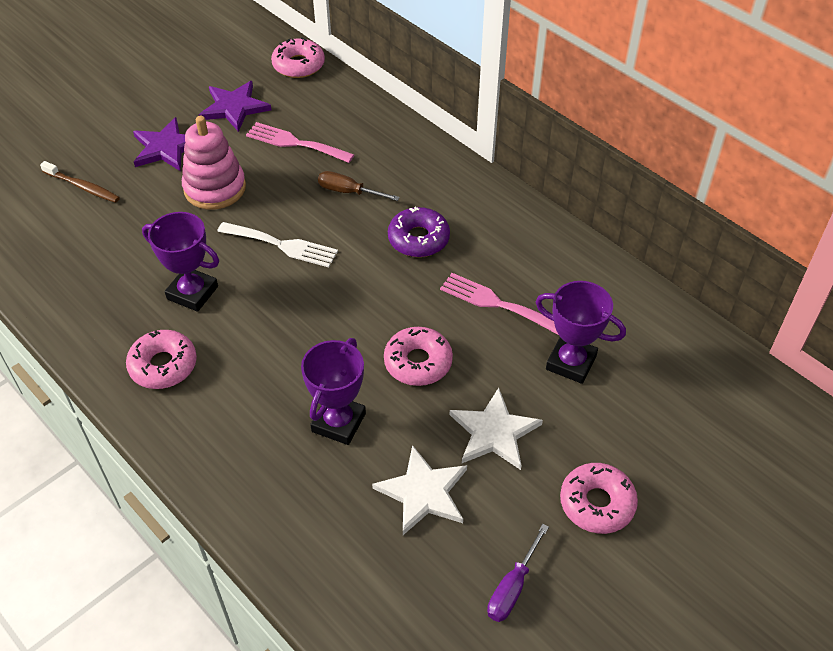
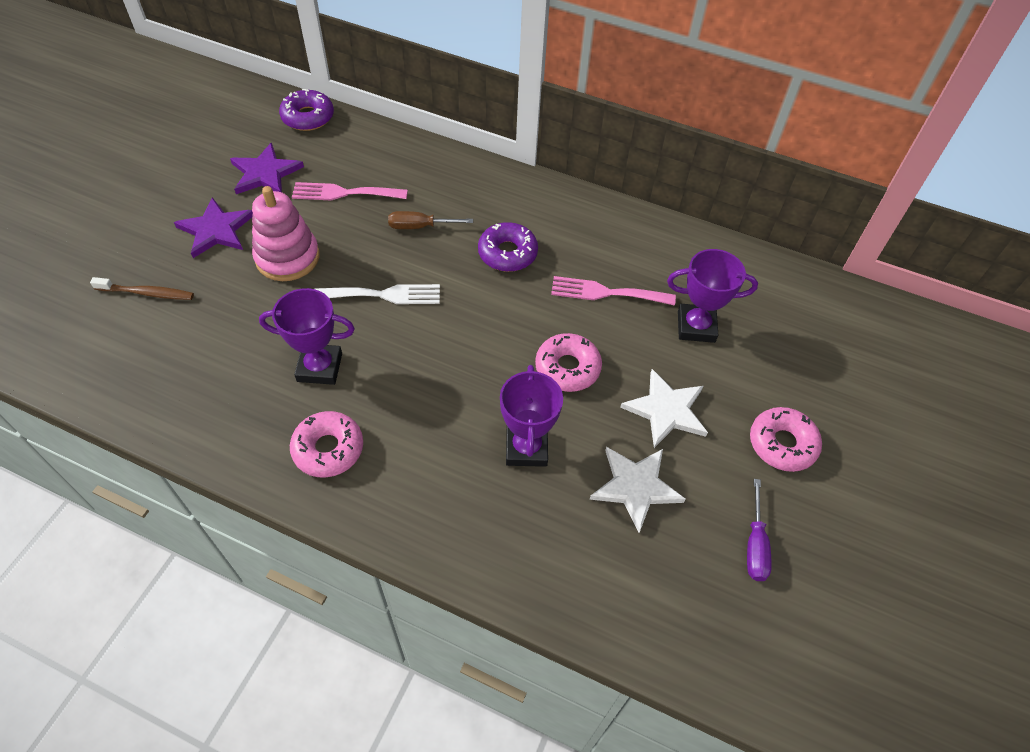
camera: 25 degrees left, 5 degrees up
(298, 65) = (308, 117): pink donut -> purple donut

